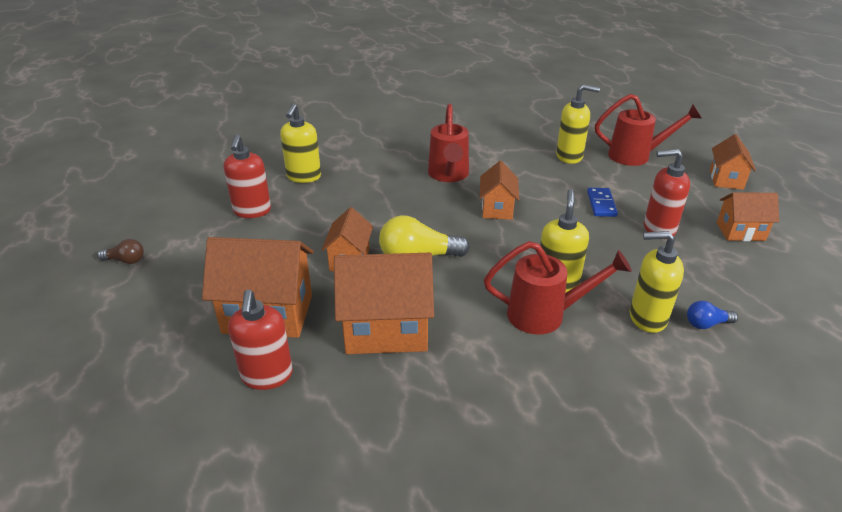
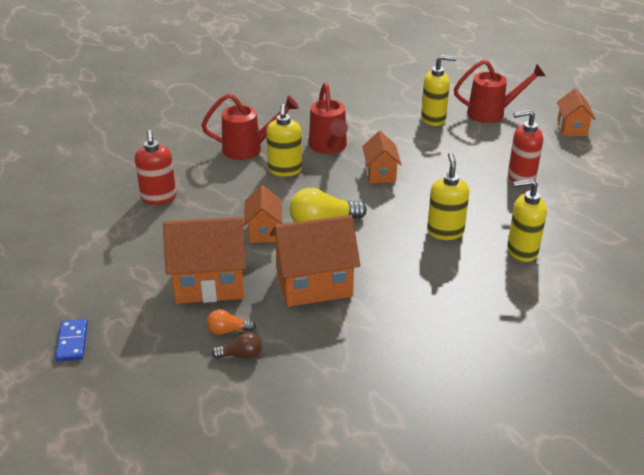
camera: 10 degrees left, 0 degrees up
(126, 260) = (61, 254): brown light bulb -> brown light bulb (240, 355)
(267, 376) = (228, 330): red soap dispenser -> orange light bulb
(303, 177) = (194, 161): yellow soap dispenser -> yellow soap dispenser (285, 170)
(546, 315) = (441, 258): red watering can -> red watering can (249, 149)
(601, 204) = (469, 161): blue domino -> blue domino (72, 342)
(706, 324) = (568, 250): blue light bulb -> none
(740, 231) = (587, 173): orange house -> none

